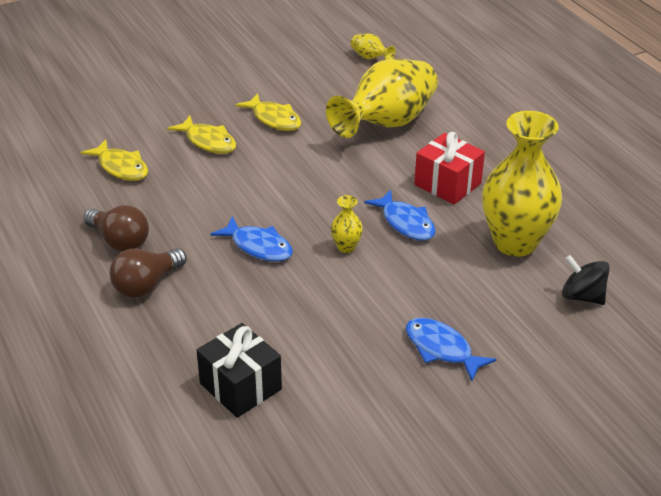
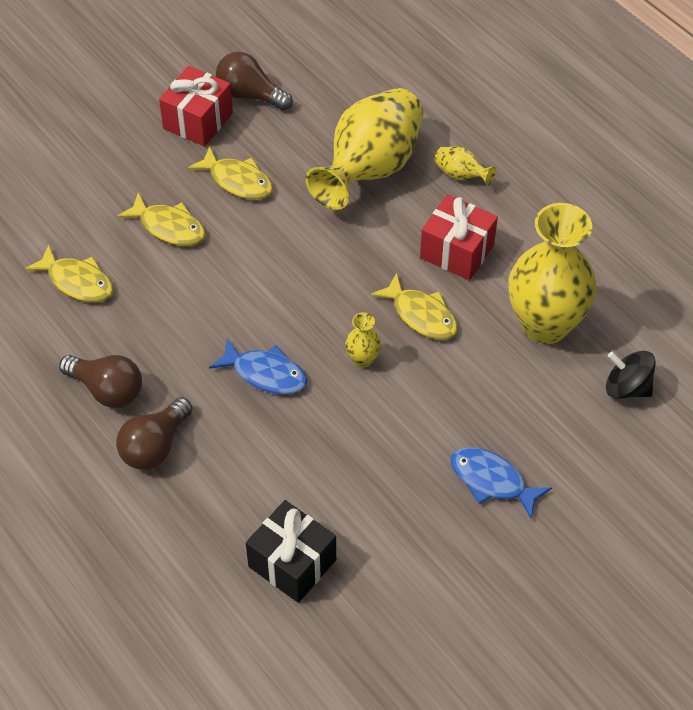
camera: 10 degrees left, 15 degrees up
(254, 79) = (198, 121): none -> red gift
(300, 68) = (250, 95): none -> brown light bulb
(370, 58) = (329, 66): yellow vase -> yellow vase (461, 175)
(405, 223) = (421, 315): blue fish -> yellow fish

